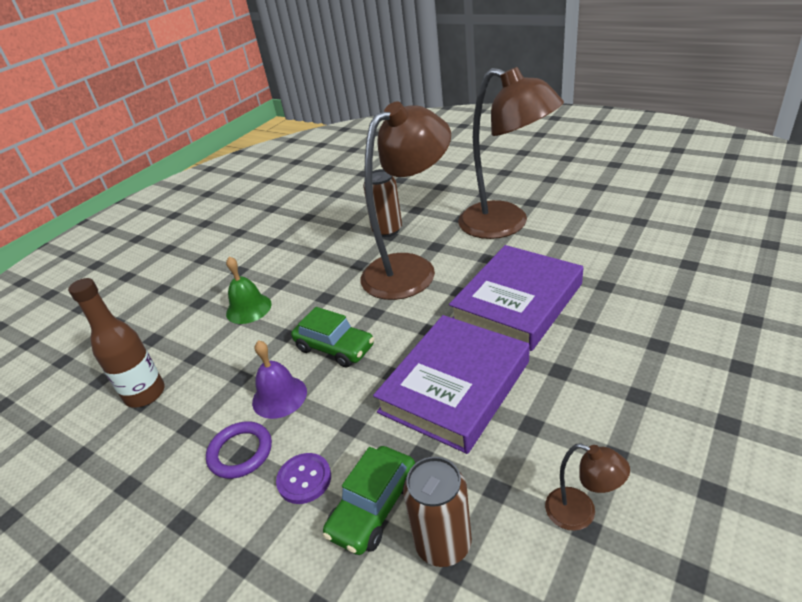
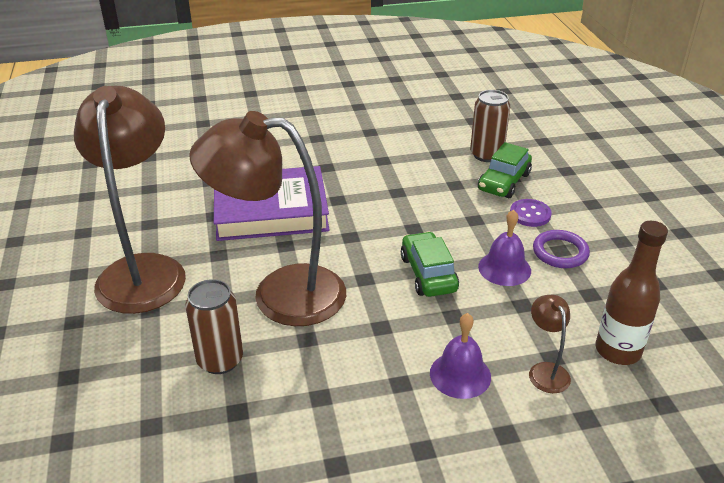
camera: 140 degrees left, 0 degrees up
(248, 308) = (460, 374): green bell -> purple bell
(374, 507) = (504, 182): green car -> green car turned 135 degrees clockwise
(455, 387) = (390, 197): purple book -> none
(580, 513) = (416, 129): brown lamp -> brown lamp (545, 371)

